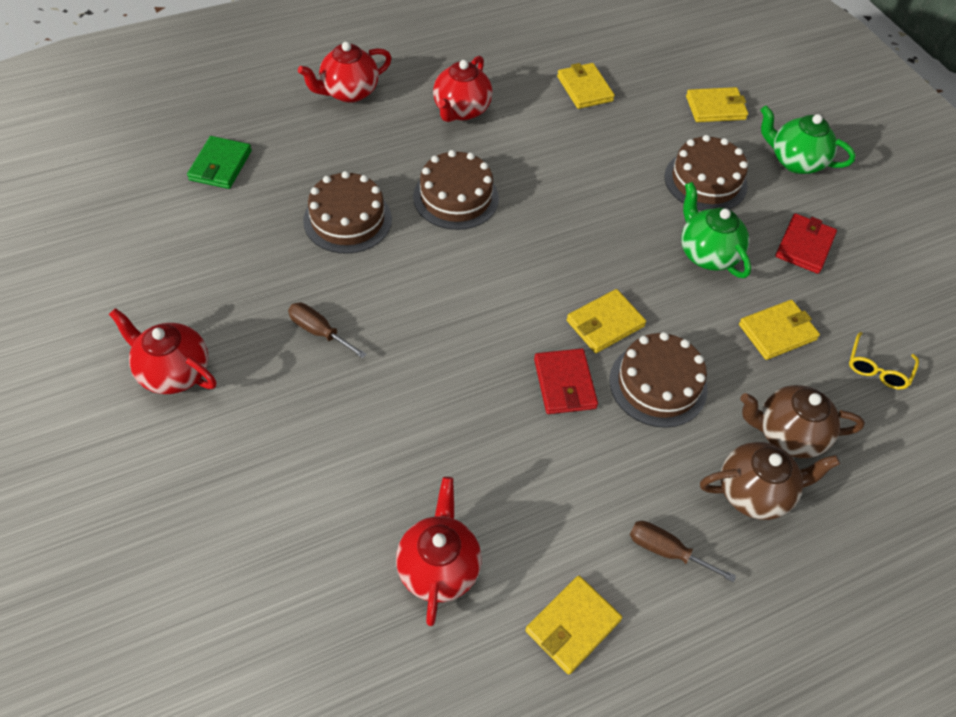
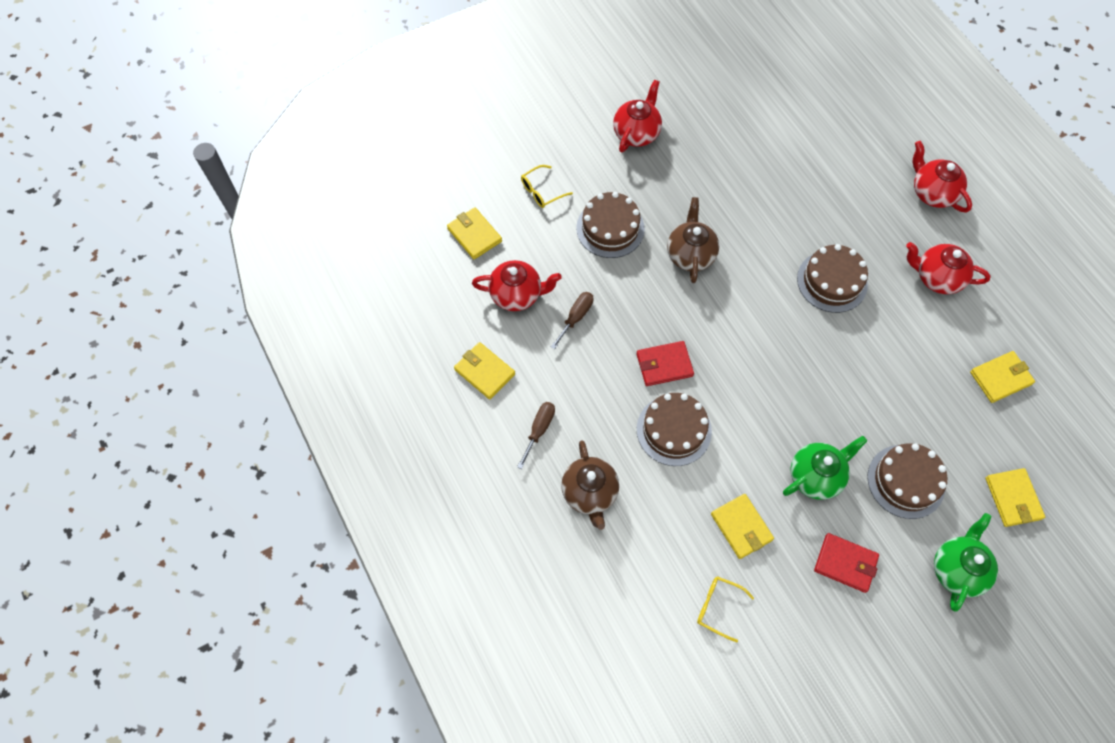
camera: 90 degrees right, 10 degrees up
(220, 165) = (823, 123): green wallet -> none
(249, 515) = (542, 191): none -> yellow glasses
(319, 331) = (682, 207): brown screwdriver -> brown screwdriver (576, 317)
(347, 220) = (789, 210): brown cake -> brown cake (610, 228)
(605, 323) = (725, 393): yellow wallet -> yellow wallet (474, 235)
(787, 434) = (642, 523): brown teapot -> brown teapot (690, 255)

